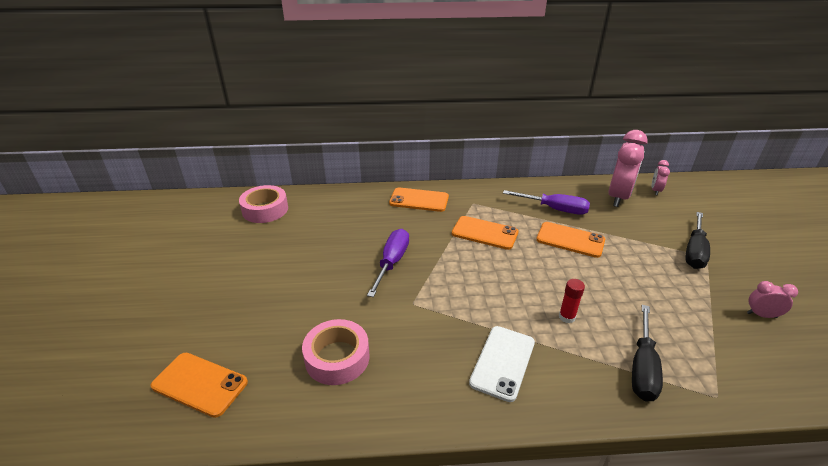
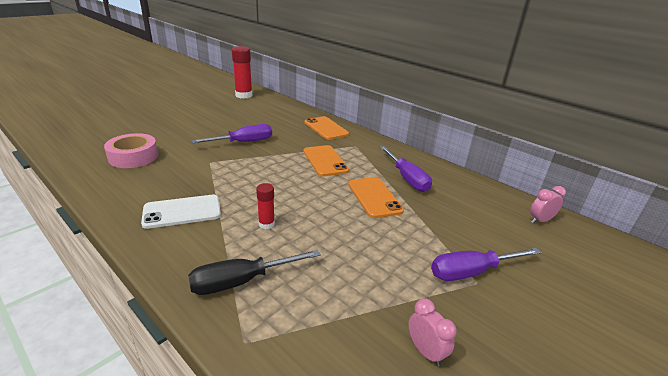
camera: 45 degrees right, 5 degrees down
(199, 384) = (82, 132): orange phone -> none
(265, 210) = (244, 95): pink tape -> red glue stick
(618, 197) = (485, 203): pink clock -> none
(694, 251) = (472, 272): black screwdriver -> purple screwdriver

